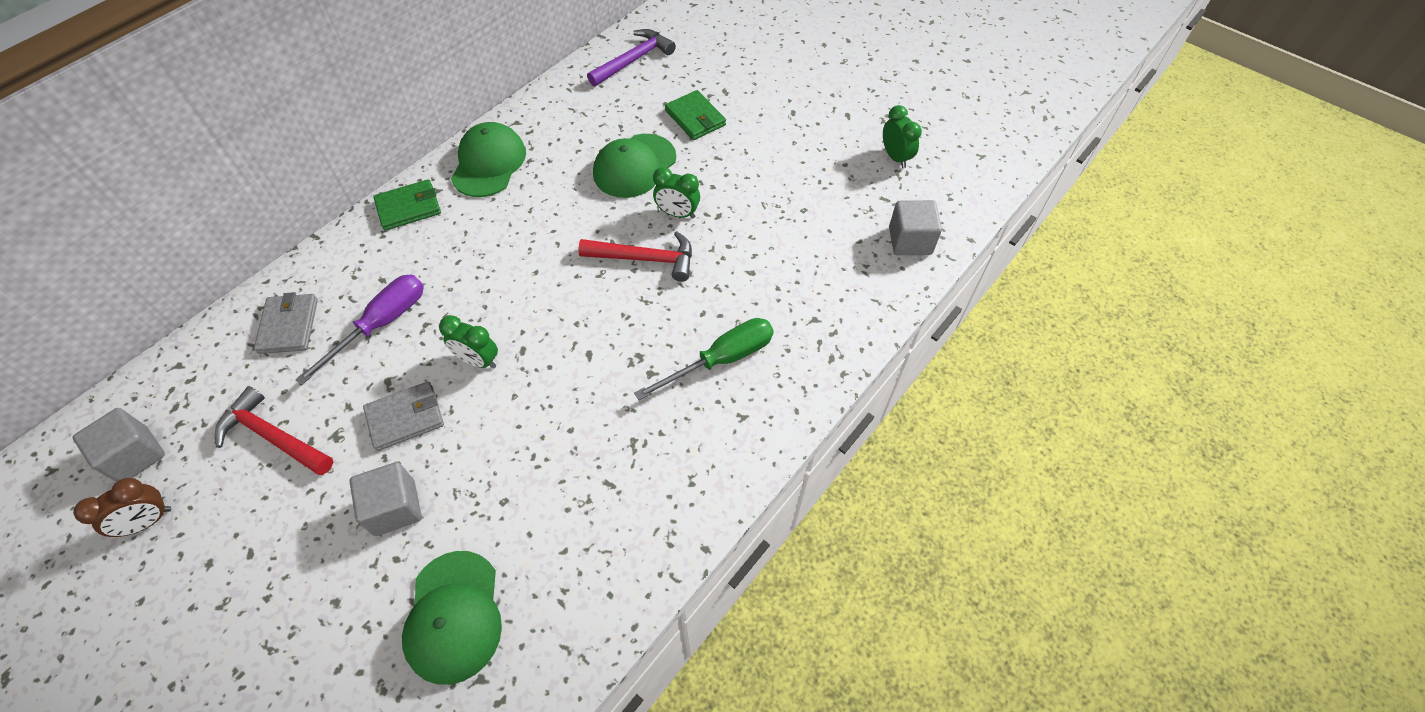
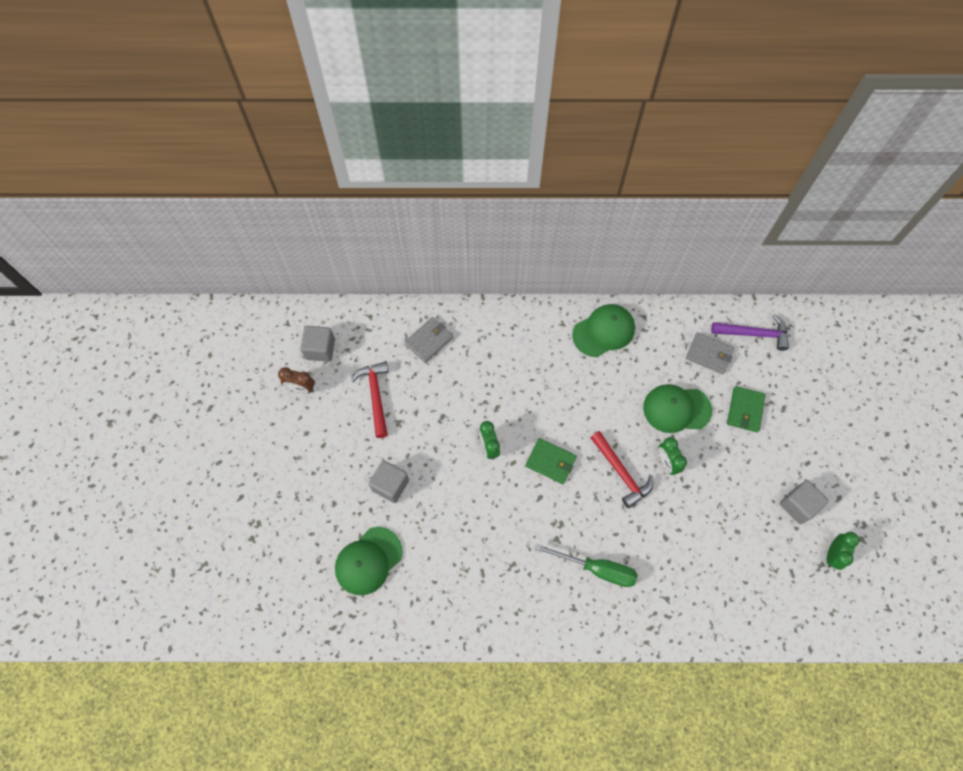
camera: 50 degrees right, 10 degrees up
(381, 324) = (467, 381): purple screwdriver -> none
(405, 418) = (433, 444): grey wallet -> grey wallet (709, 354)
(409, 207) = (539, 322): green wallet -> green wallet (551, 462)
(910, 241) = (774, 612): grey cube -> grey cube (798, 505)

